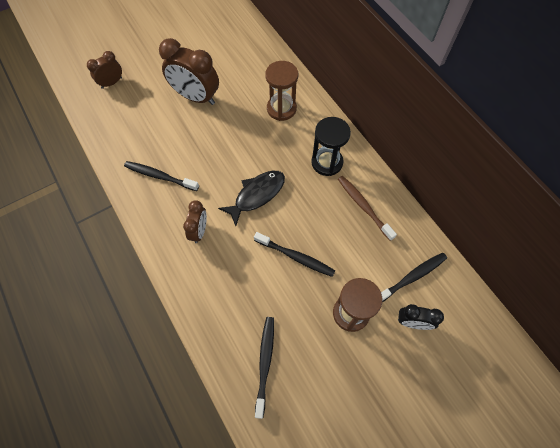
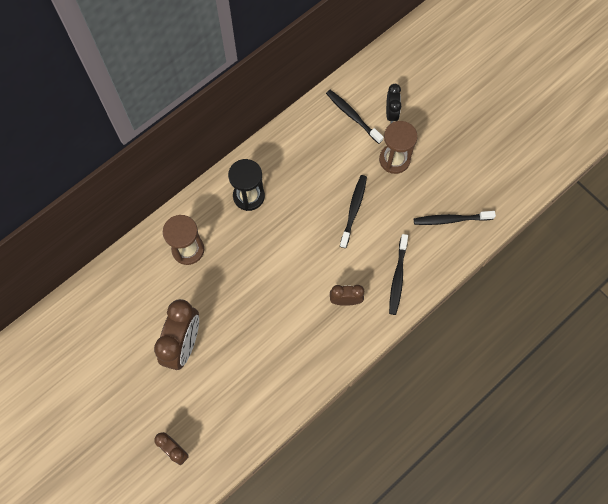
camera: 100 degrees left, 5 degrees up
(160, 176) = (292, 355): black toothbrush -> black toothbrush (398, 277)
(257, 195) = (297, 255): black fish -> none
(363, 206) = (292, 159): brown toothbrush -> none

